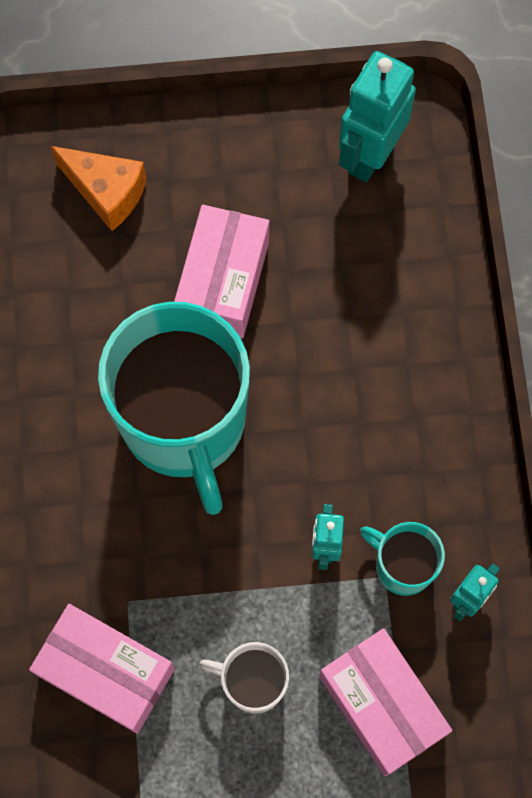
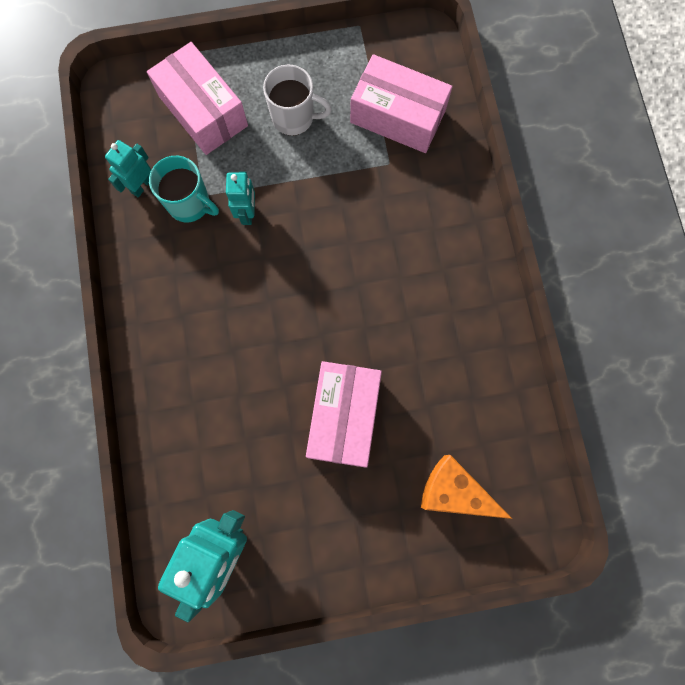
camera: 175 degrees right, 5 degrees up
(184, 424) = (362, 295): turquoise mug -> none

